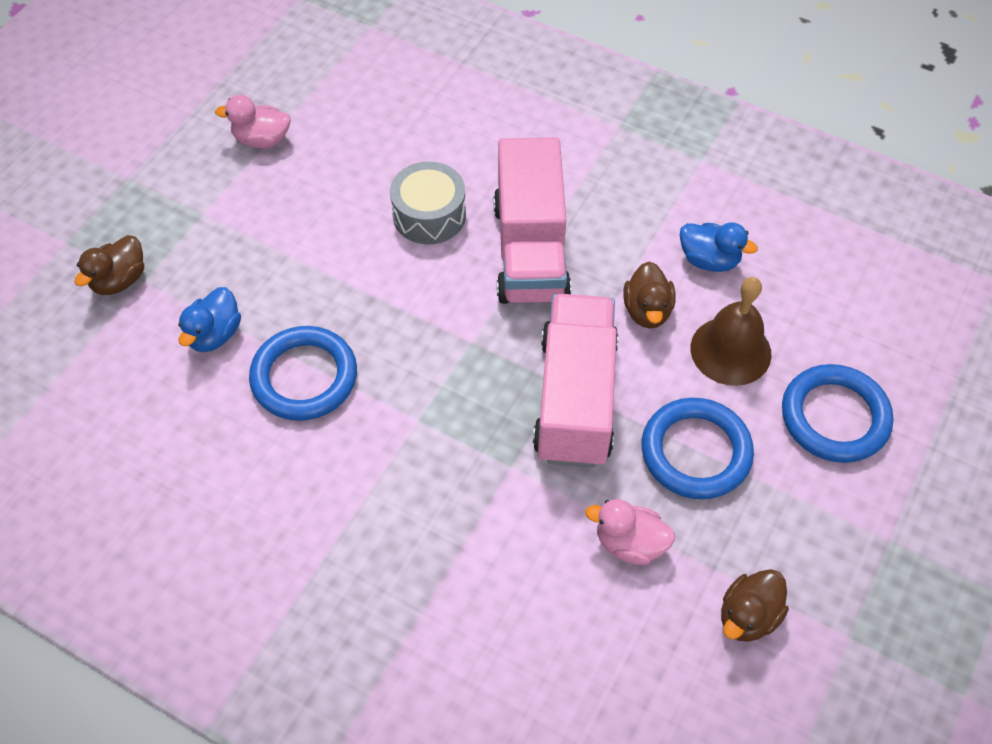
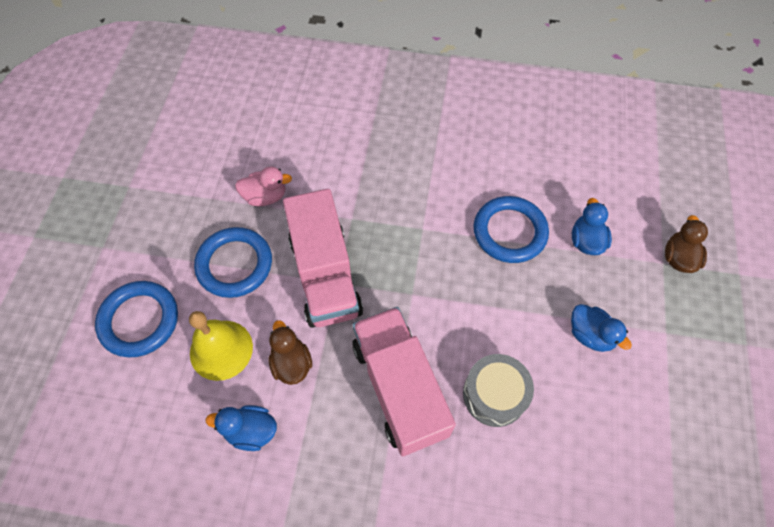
camera: 160 degrees right, 5 degrees up
(262, 140) = (675, 424): pink duck -> none
(287, 236) = (590, 335): none -> blue duck
(730, 351) = (221, 350): brown bell -> yellow bell
(748, 616) = (188, 179): brown duck -> none

